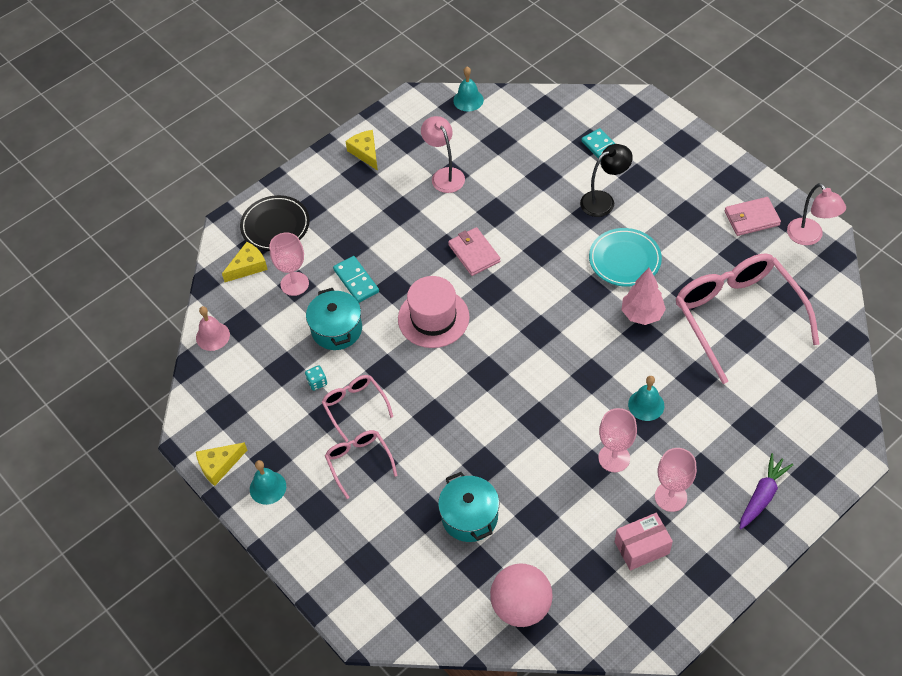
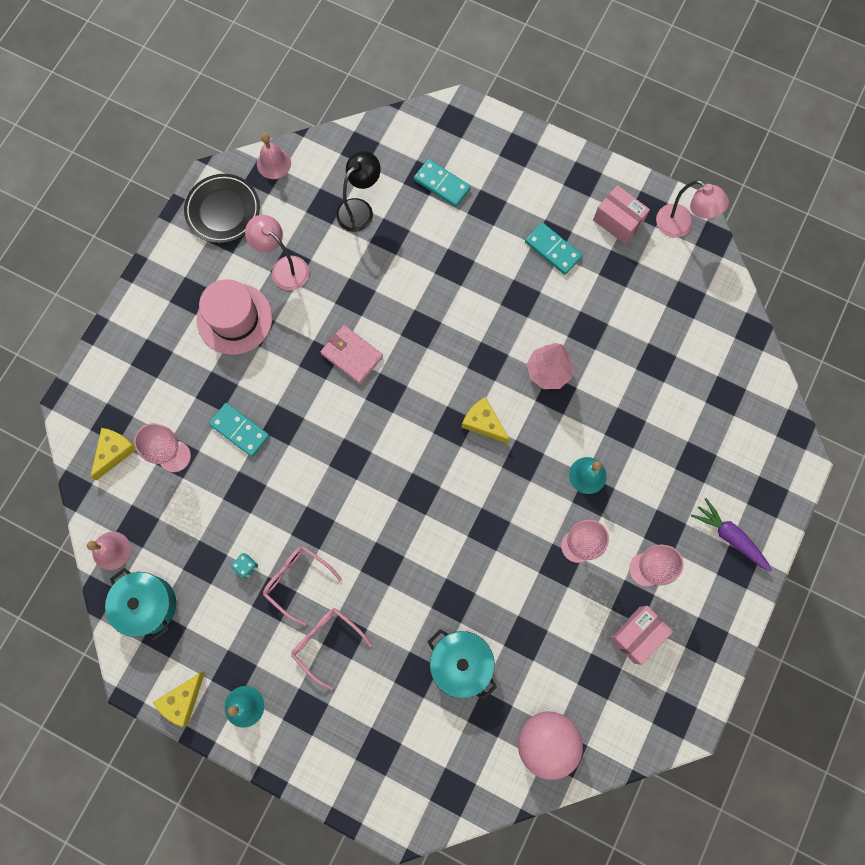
camera: 25 degrees left, 20 degrees up
(275, 226) = (124, 391): black plate -> black plate (223, 211)
(337, 329) = (242, 496): turquoise pot -> turquoise pot (148, 605)
(365, 152) = (186, 266): yellow cheese -> yellow cheese (483, 423)
(433, 318) = (339, 447): pink hat -> pink hat (234, 319)
(468, 100) = (274, 163): turquoise bell -> pink bell
(603, 200) = (462, 247): black lamp -> black lamp (360, 209)
(624, 260) = (509, 312): turquoise plate -> none
(683, 224) = (553, 250): none -> turquoise domino
(738, 317) = (642, 343): pink glasses -> none
(751, 218) = (618, 221): pink wallet -> pink box
(762, 495) = (729, 536): purple carrot -> purple carrot turned 60 degrees counterclockwise

